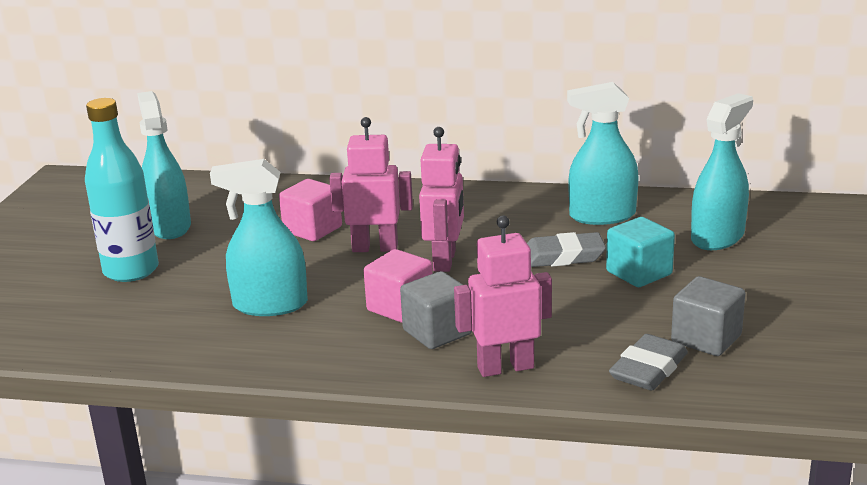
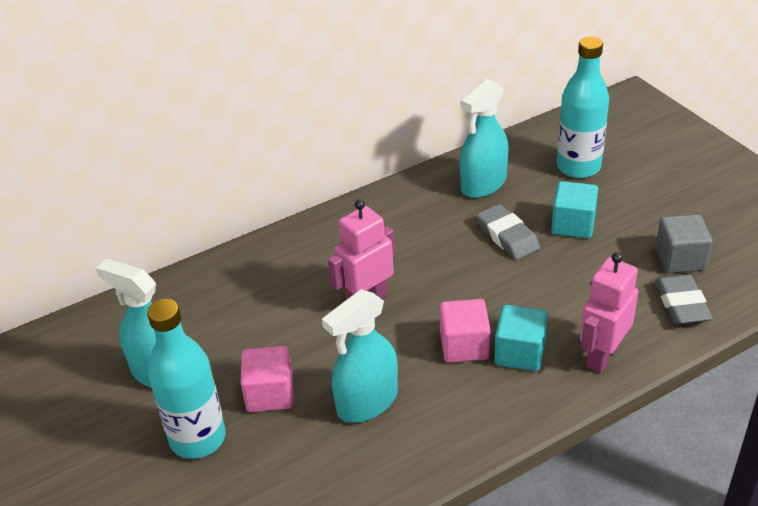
camera: 40 degrees left, 15 degrees up
(312, 229) = (291, 308): pink cube -> pink cube (270, 394)
(437, 332) = (519, 353): grey cube -> turquoise cube
(445, 261) = (435, 284): pink robot -> none
(562, 256) = (507, 236): grey eraser -> grey eraser turned 75 degrees counterclockwise
(717, 237) = (578, 167): turquoise spray bottle -> turquoise bottle

